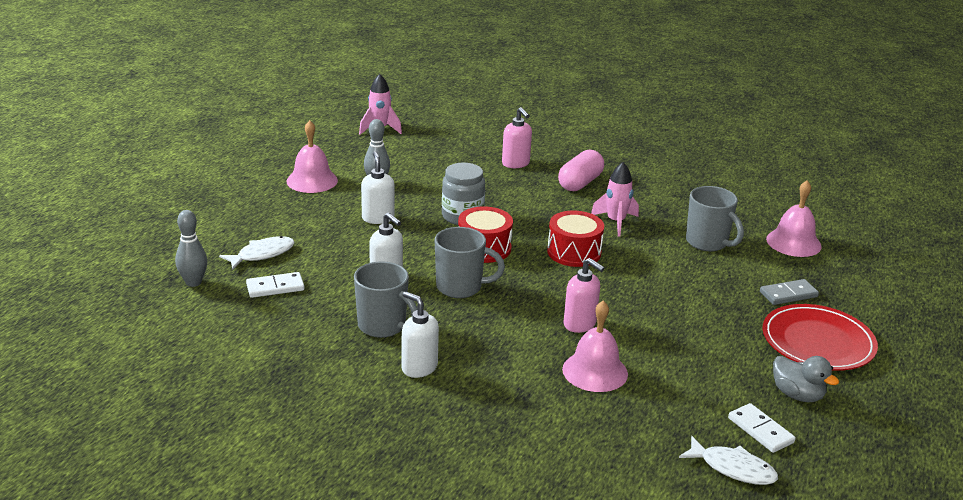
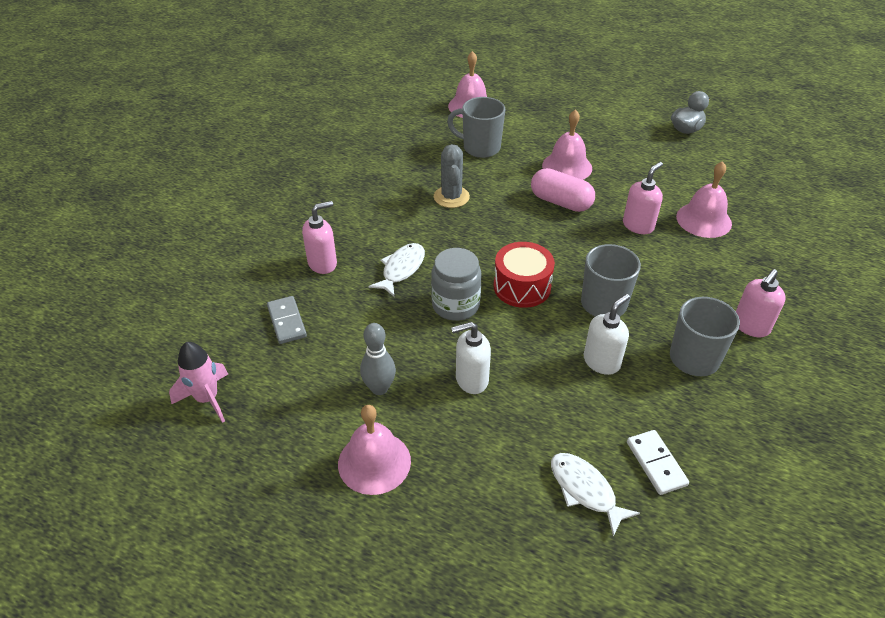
camera: 90 degrees left, 15 degrees up
(193, 282) = (675, 559): grey bowling pin -> none
(419, 367) = (750, 326): white soap dispenser -> pink soap dispenser
(574, 252) = (515, 225): red drum -> none
(580, 183) = (369, 216): pink capsule -> pink capsule (561, 202)
(615, 222) = (451, 197): pink rocket -> grey cactus
(684, 292) = (567, 166): none -> pink bell
(707, 243) = (480, 148): grey mug -> grey mug turned 120 degrees counterclockwise
(733, 468) = (784, 164): white fish -> white fish (401, 269)
(760, 430) = (736, 149): white domino -> none
(788, 294) = (553, 118): grey domino -> grey domino (287, 321)
(818, 342) = (615, 113): red plate -> none

